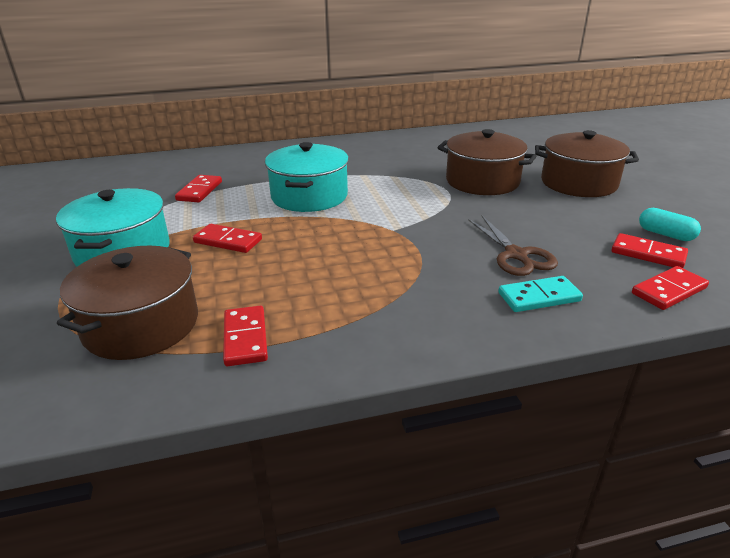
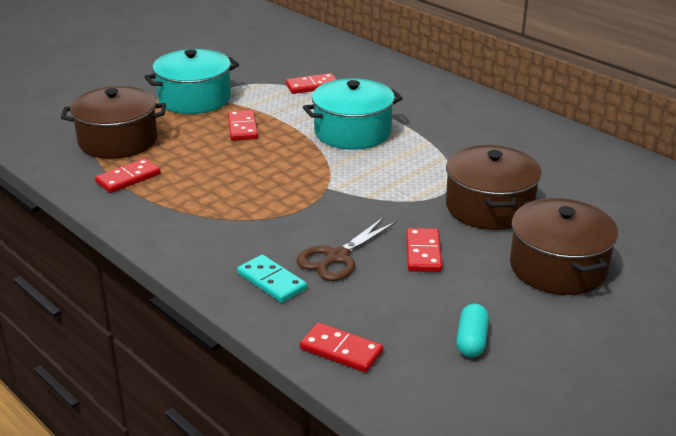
camera: 60 degrees right, 0 degrees up
(648, 254) = (410, 332): red domino -> red domino (423, 253)

